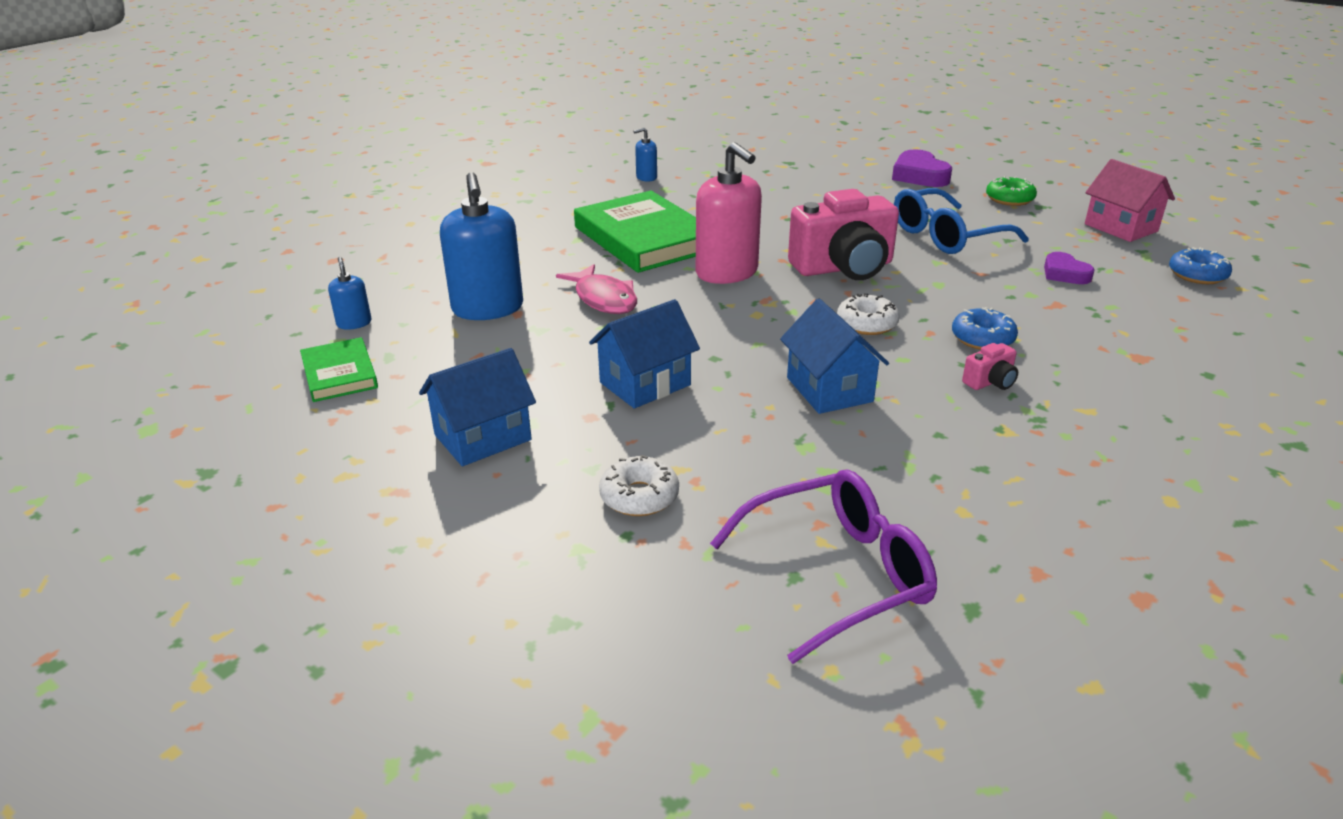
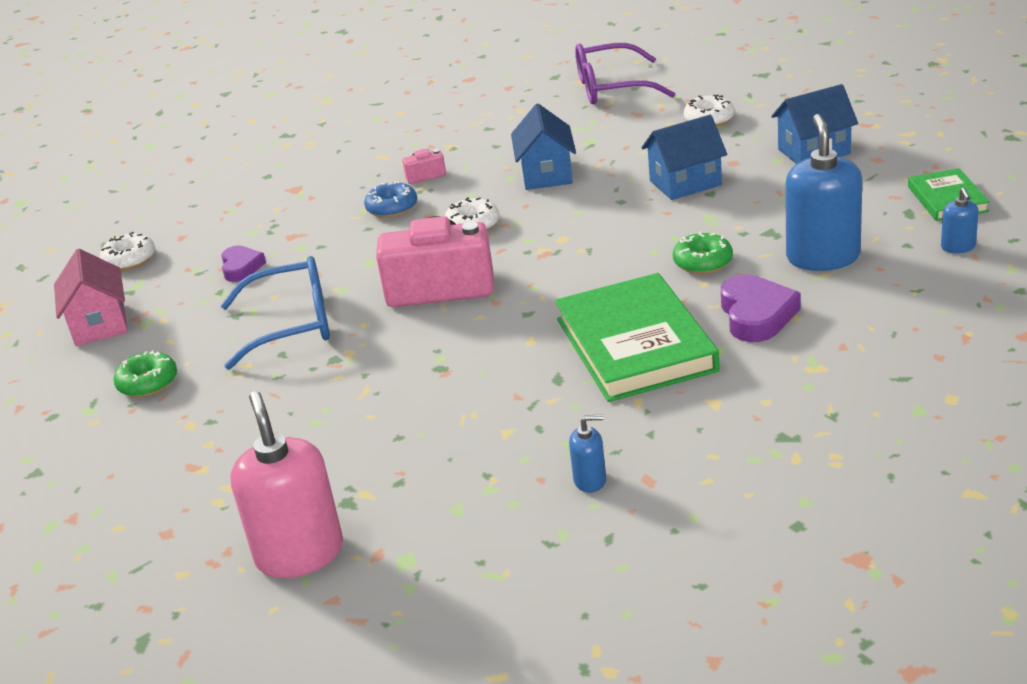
camera: 160 degrees left, 0 degrees up
(604, 299) = (703, 262): pink fish -> green donut
(727, 272) = (564, 287): pink soap dispenser -> pink soap dispenser (299, 553)
(919, 175) = (197, 445): purple heart -> purple heart (756, 315)
(1197, 275) = (130, 259): blue donut -> white donut

